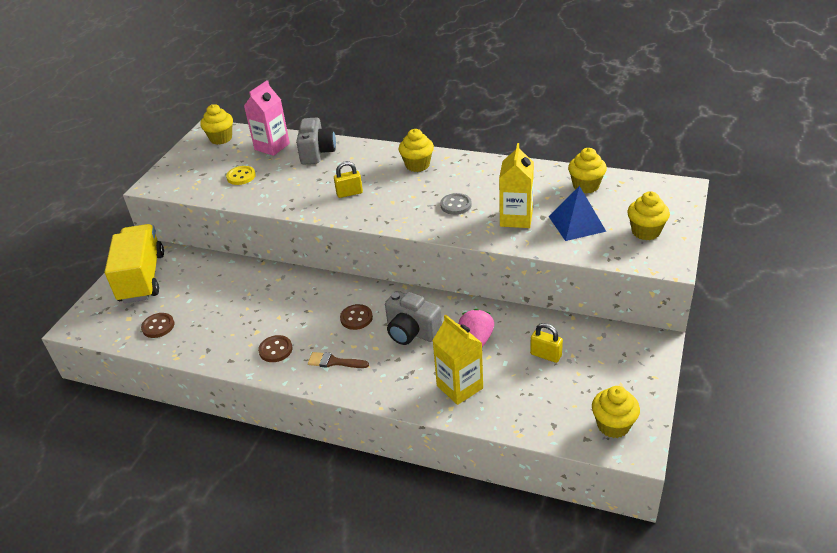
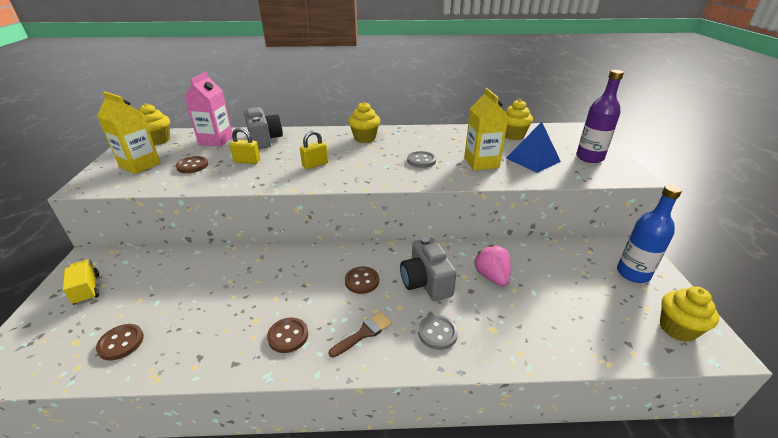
camera: 25 degrees left, 5 degrees down
(142, 278) = (87, 289): yellow truck -> yellow truck, size x0.47
(241, 176) = (192, 166): yellow button -> brown button
(334, 362) = (364, 333): brown brush -> brown brush turned 150 degrees clockwise
(393, 376) = (437, 333): none -> grey button
(411, 332) = (426, 282): grey camera -> grey camera turned 60 degrees clockwise
(459, 387) = (512, 327): yellow carton -> yellow carton (140, 165)
(546, 355) = (562, 276): yellow padlock -> yellow padlock (247, 161)
(623, 368) = (633, 273): none -> blue bottle
(645, 232) = (589, 157): yellow cupcake -> purple bottle

